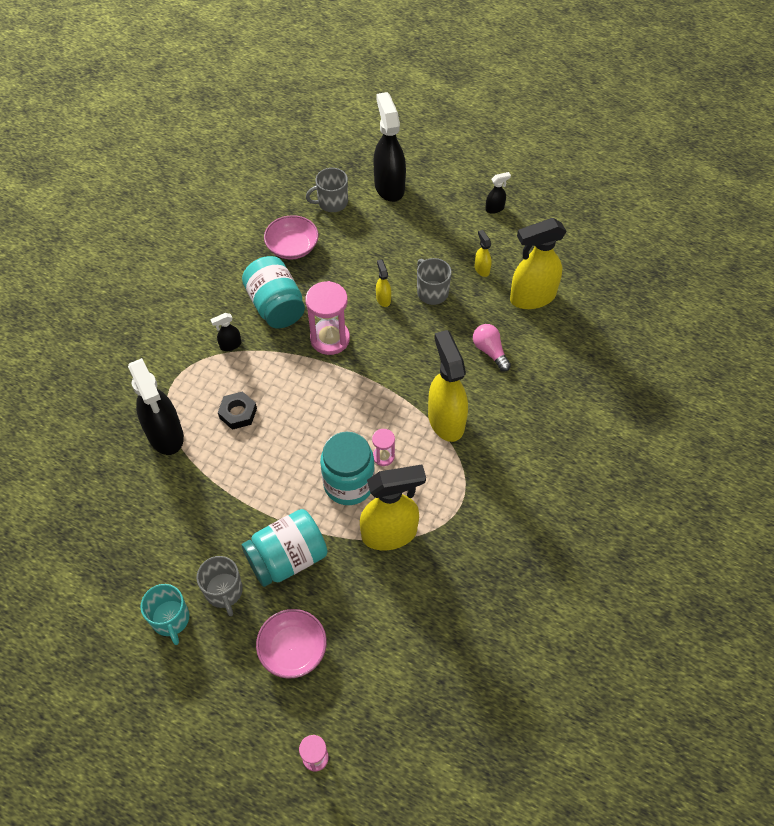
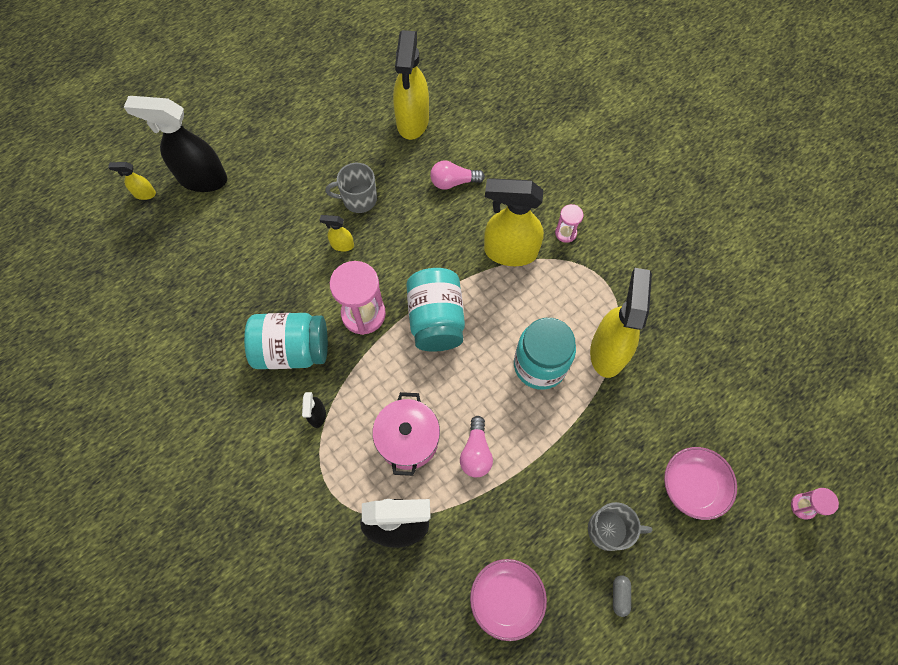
camera: 65 degrees left, 10 degrees up
(170, 619) = (620, 595): turquoise mug -> grey capsule
(238, 413) = (408, 439): black nut -> pink pot
(248, 465) = (476, 452): none -> pink light bulb
(287, 558) = (596, 454): turquoise jar -> turquoise jar (436, 319)
(292, 247) = (223, 302): pink bowl -> pink bowl (506, 599)
(331, 202) = (187, 240): grey mug -> none
(383, 456) = (524, 322): pink hourglass -> pink hourglass (565, 233)
(481, 269) = (356, 146): yellow spray bottle -> yellow spray bottle (144, 194)
(495, 208) = (290, 102): black spray bottle -> none

